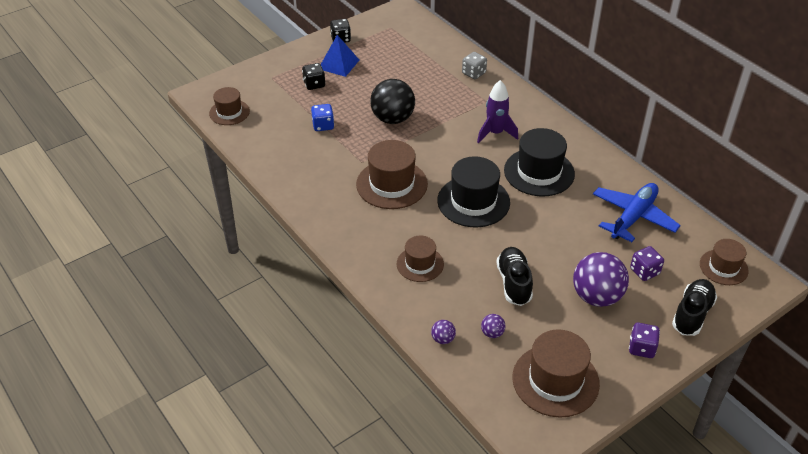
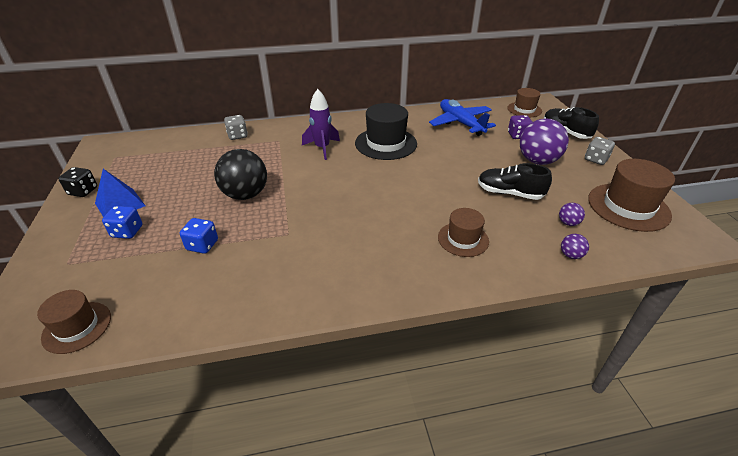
camera: 65 degrees left, 5 degrees down
(314, 84) = (127, 232): black dice -> blue dice
(391, 184) = (338, 223): brown hat -> none
(473, 201) = (397, 183): black hat -> none
(641, 348) = (596, 159): purple dice -> grey dice

